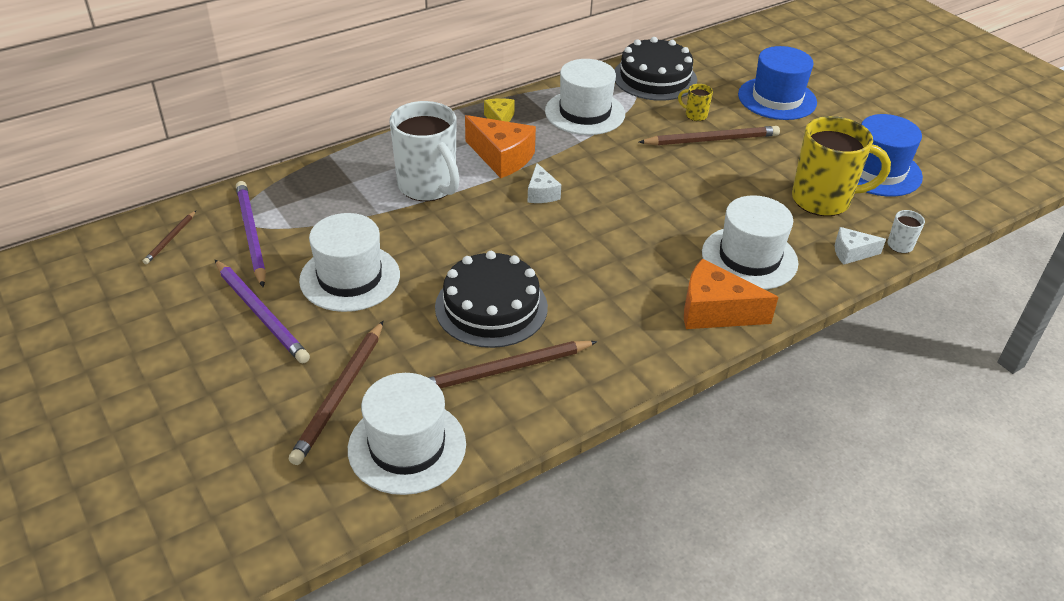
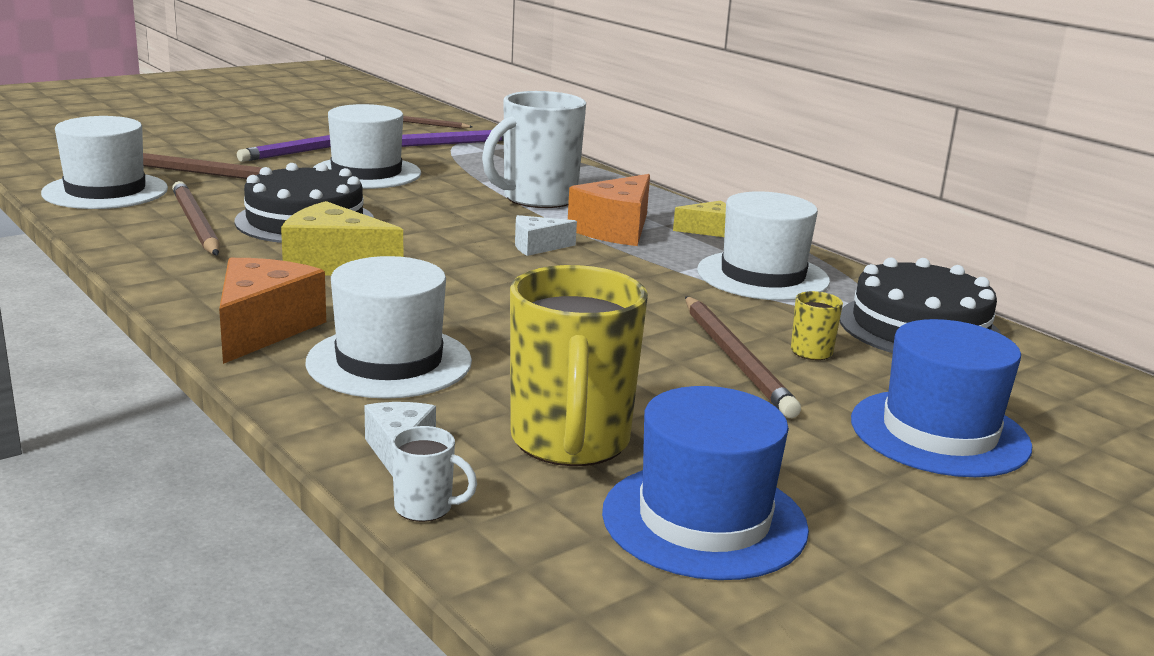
camera: 85 degrees right, 20 degrees down
(591, 286) = (334, 265): none -> yellow cheese

